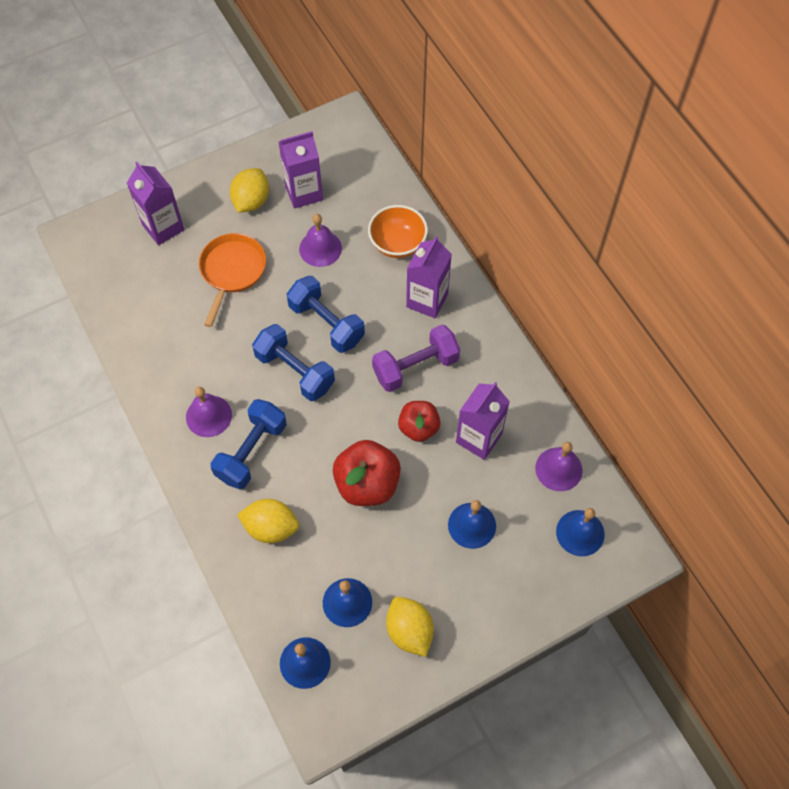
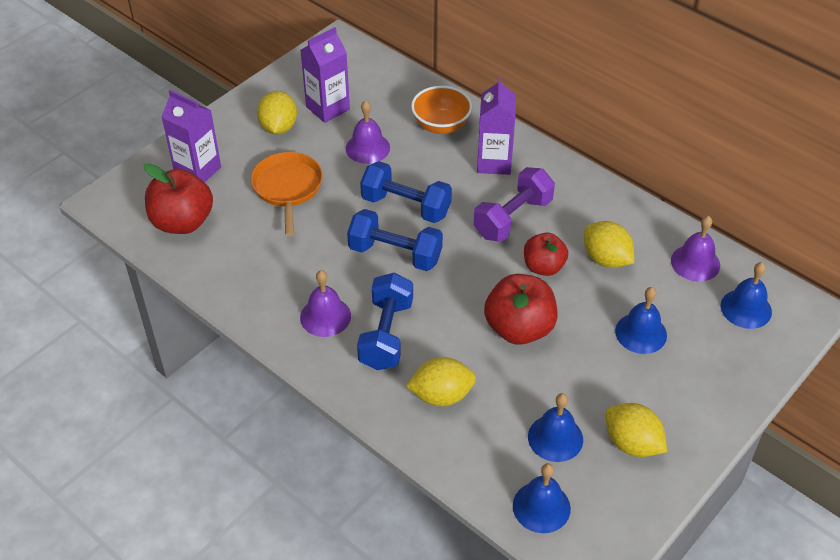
camera: 20 degrees left, 15 degrees down
(129, 279) = (182, 222): none -> red apple
(479, 438) = (606, 259): purple carton -> yellow lemon

